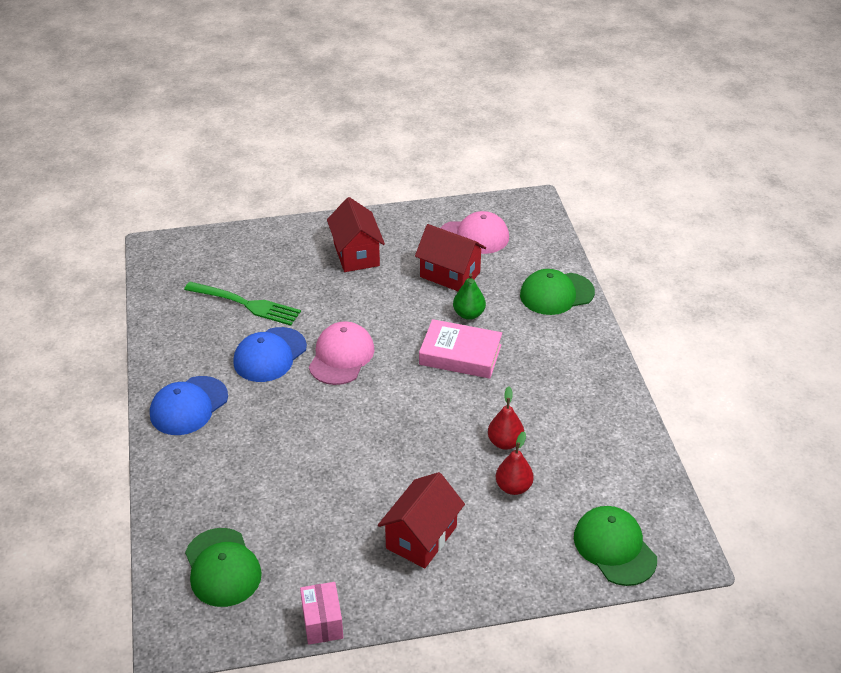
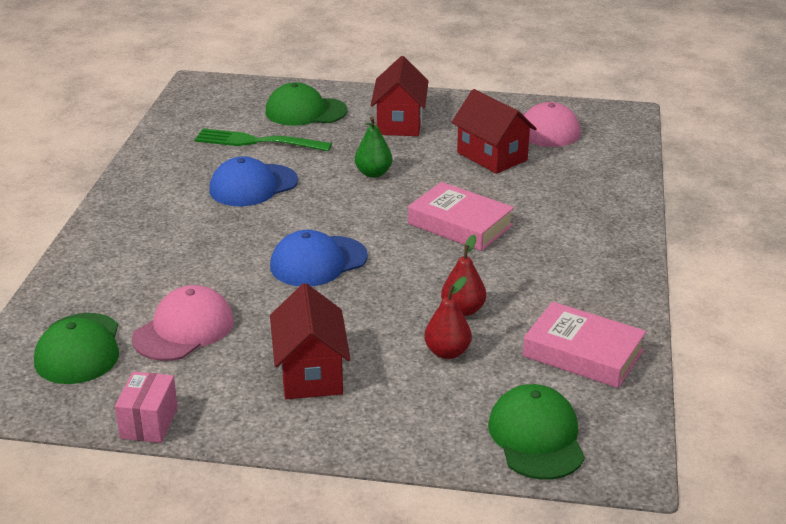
camera: 20 degrees right, 10 degrees down
(189, 406) = (142, 210): blue cap -> blue cap (318, 262)
(246, 304) = (257, 142): green fork -> green fork turned 150 degrees clockwise
(341, 356) = (327, 201): pink cap -> pink cap (184, 329)
(421, 537) = (310, 373): red house -> red house turned 60 degrees counterclockwise
(468, 314) = (492, 192): green pear -> green pear (373, 173)
(556, 294) = (606, 194): green cap -> green cap (305, 112)
(611, 460) = (583, 353): none -> pink book

